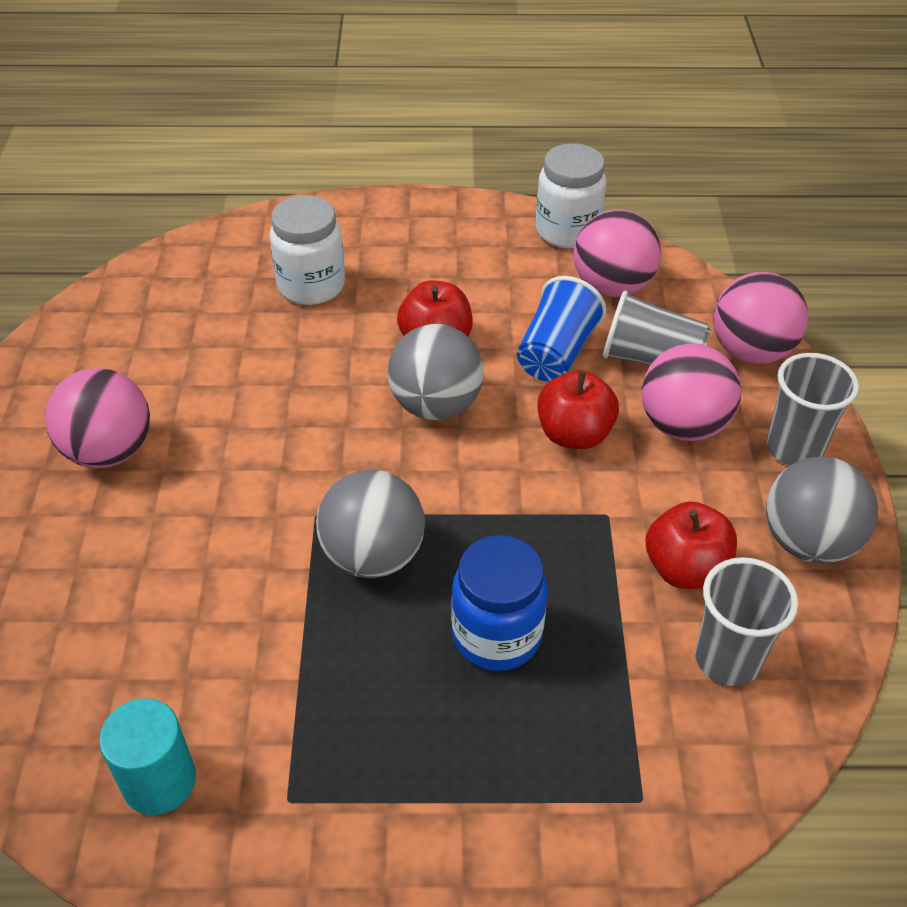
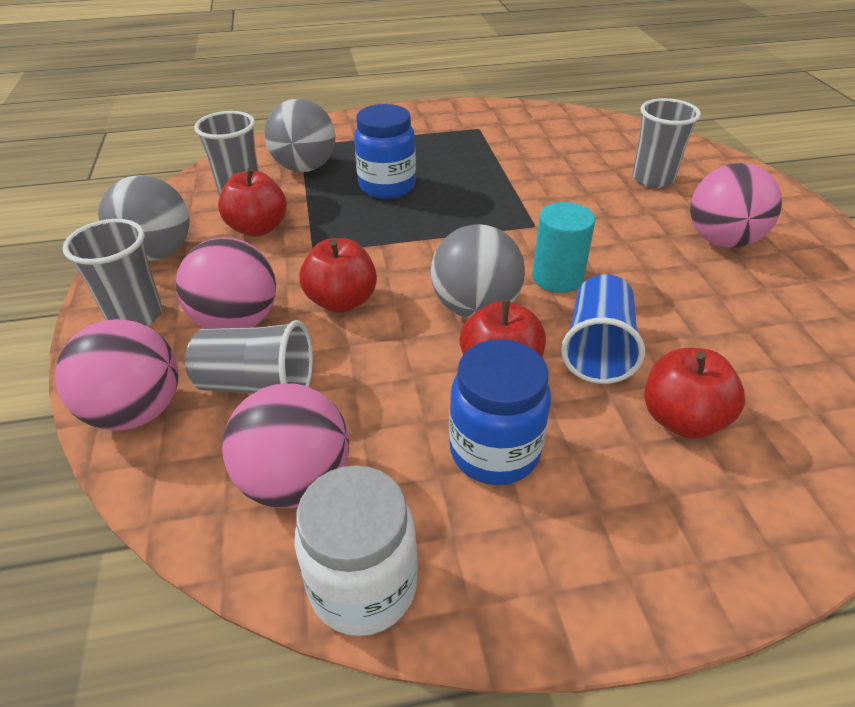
camera: 170 degrees right, 5 degrees down
(92, 582) = (653, 179): none -> grey cup
(159, 781) = (545, 126): turquoise cylinder -> turquoise cylinder (557, 277)
(311, 286) = (681, 419): white jar -> red apple
(373, 555) = (481, 210): grey ball -> grey ball (305, 168)
(464, 285) = (494, 451): none -> blue jar
(556, 353) = (364, 376): blue cup -> blue cup (597, 349)

